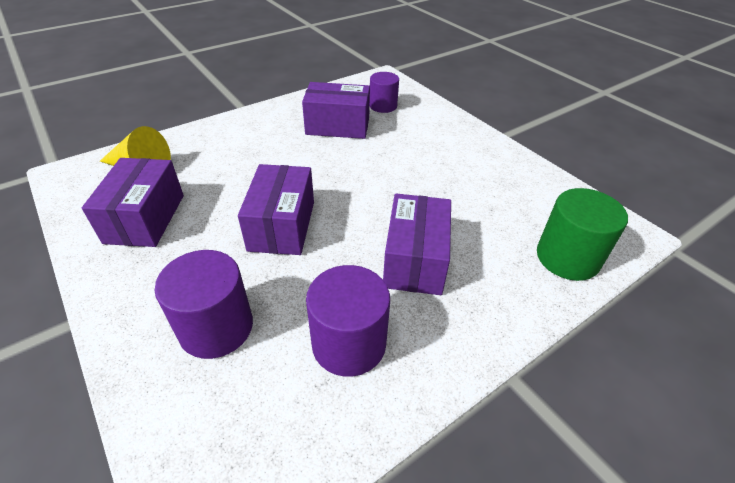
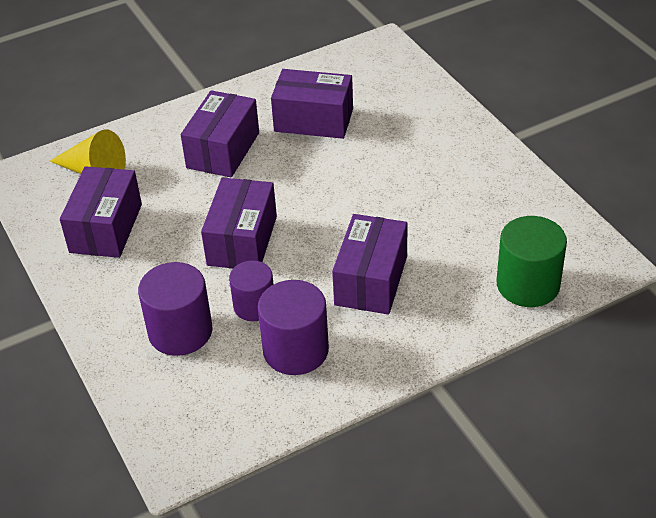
camera: 10 degrees right, 0 degrees up
(261, 149) = (223, 150): none -> purple box
(383, 106) = (373, 91): purple cylinder -> purple cylinder (254, 306)

